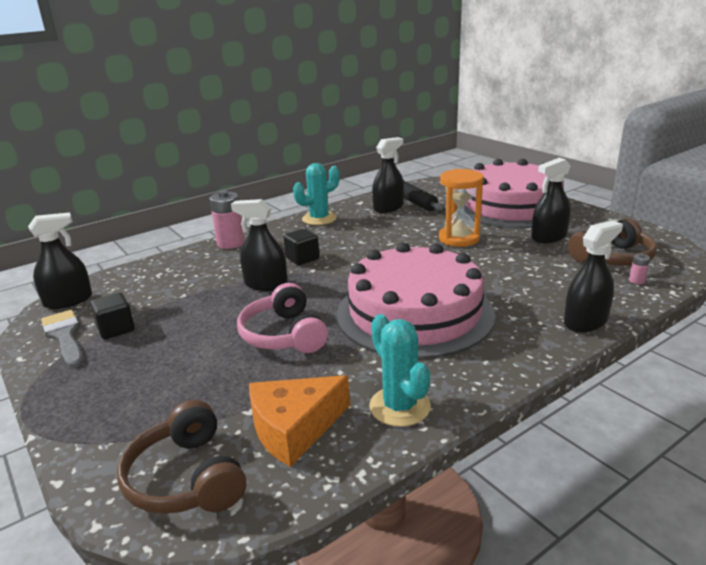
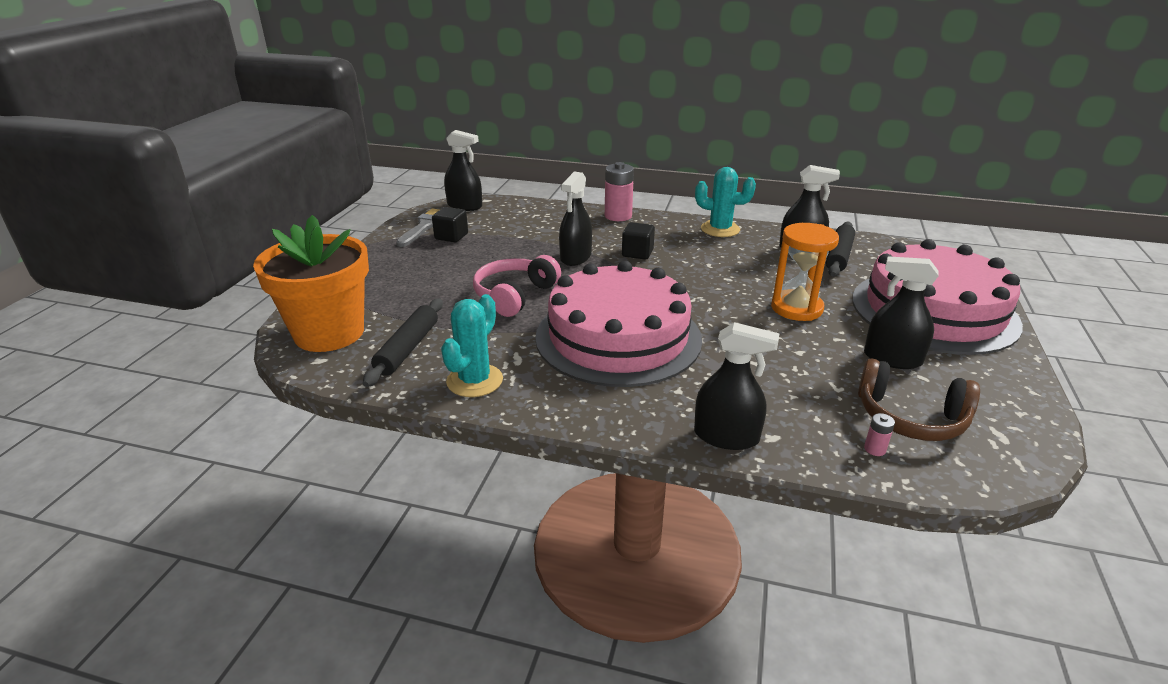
camera: 50 degrees right, 5 degrees up
(187, 478) = (329, 333): brown headphones -> orange flower pot
(266, 284) = (576, 257): black spray bottle -> black spray bottle turned 135 degrees counterclockwise
(294, 429) = (408, 348): orange cheese -> black rolling pin

